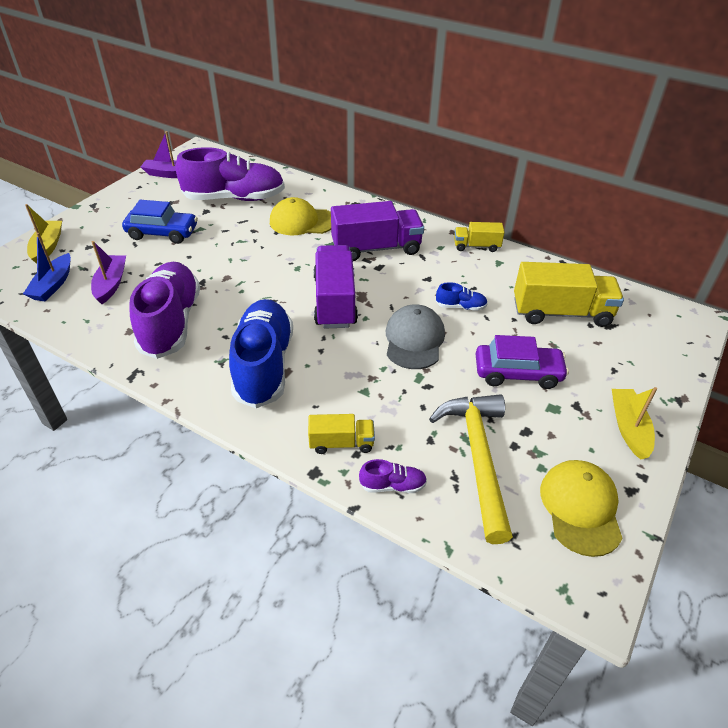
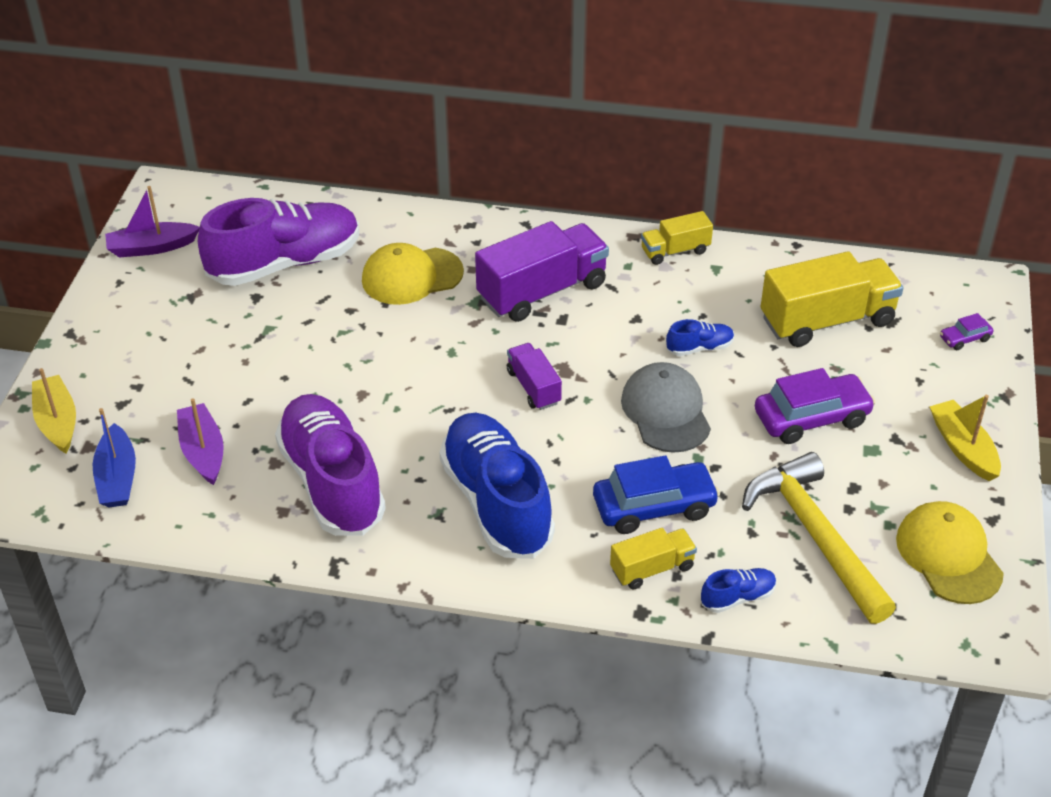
camera: 20 degrees left, 0 degrees up
(162, 233) = (217, 351): blue car -> blue car (654, 507)
(335, 301) = (533, 387): purple truck -> purple truck, size x0.54
(393, 485) = (738, 597): purple shoe -> blue shoe
(662, 351) = (964, 338): none -> purple car

